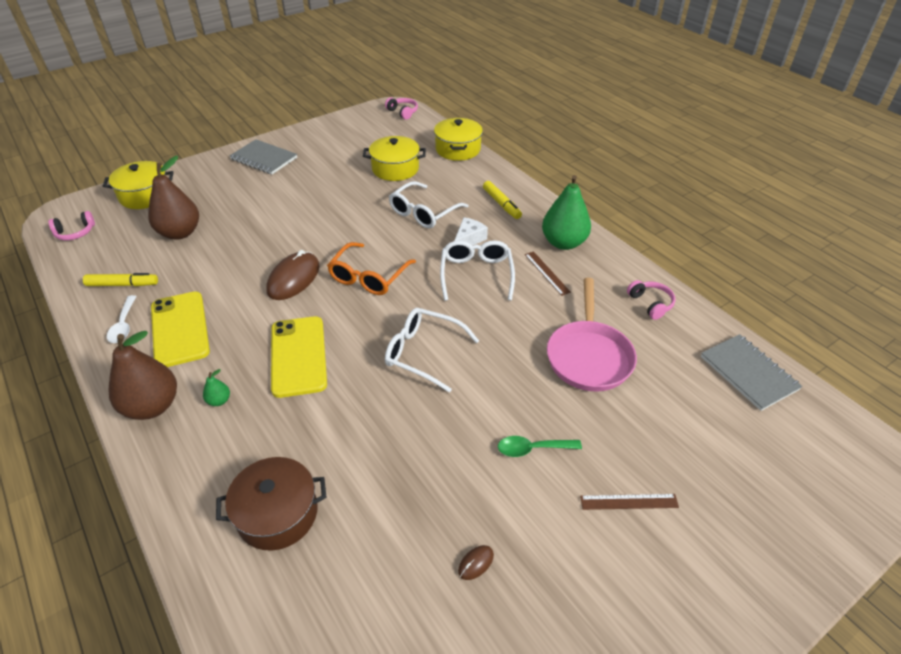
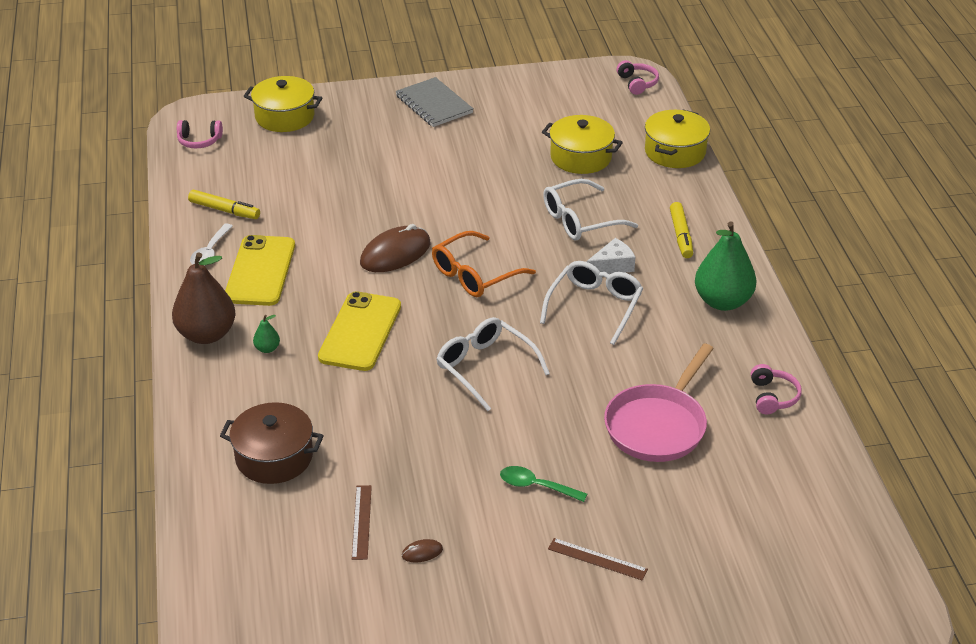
camera: 25 degrees right, 5 degrees down
(180, 233) = (303, 170): brown pear -> none
(547, 273) = (676, 328): brown ruler -> brown ruler (361, 522)
(748, 373) = (824, 498): grey notebook -> none

